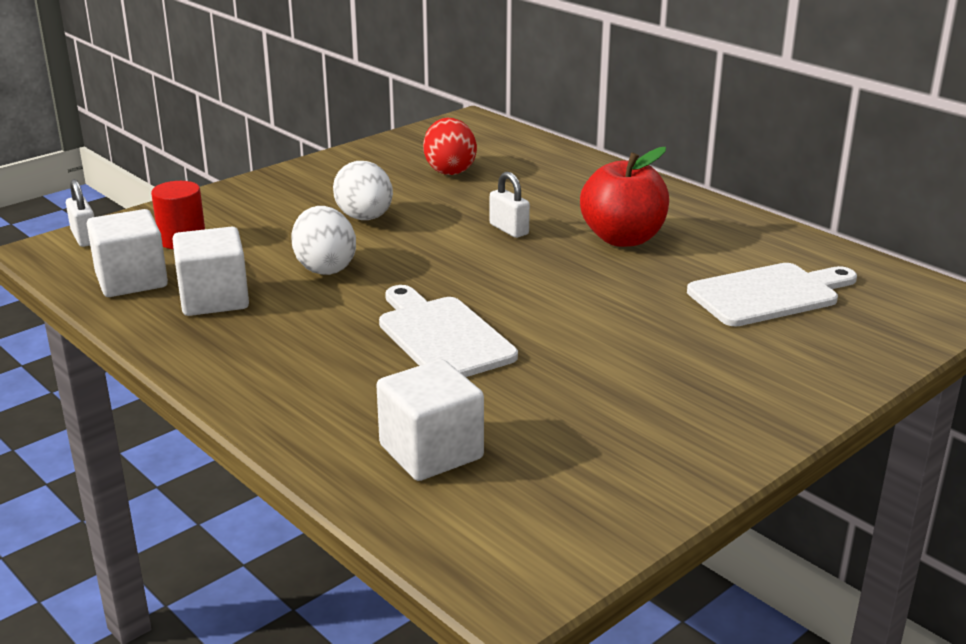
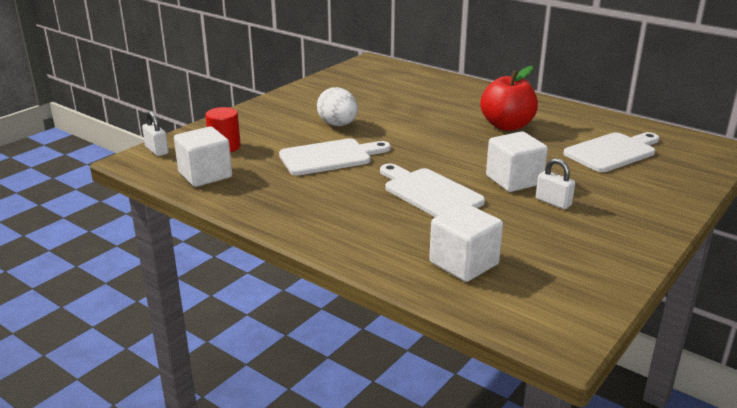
camera: 10 degrees left, 0 degrees up
(214, 299) = (268, 182): white cube -> white cube (514, 180)
(325, 268) = (330, 157): white egg -> white cutting board
(449, 170) = (375, 92): red egg -> none
(509, 229) = (433, 125): white padlock -> white padlock (553, 202)

